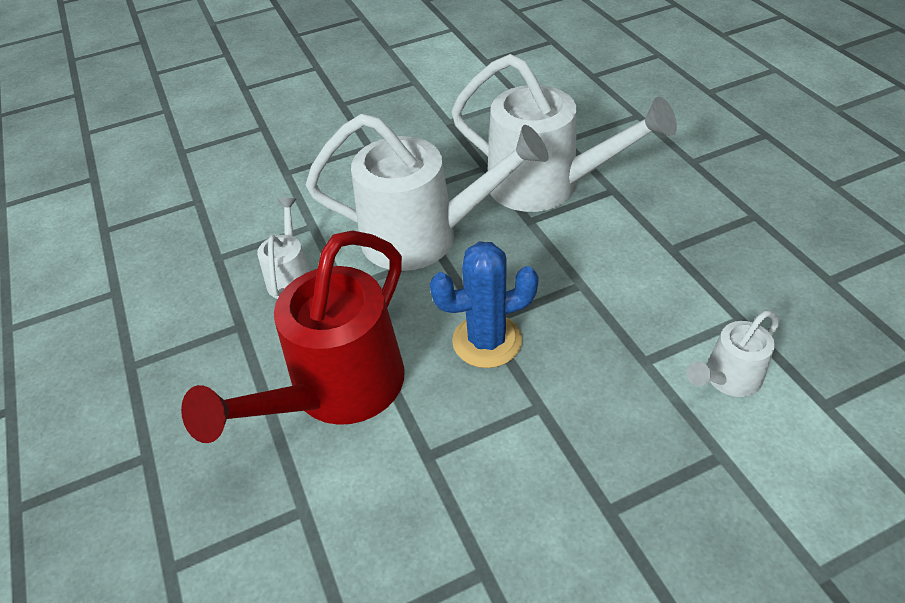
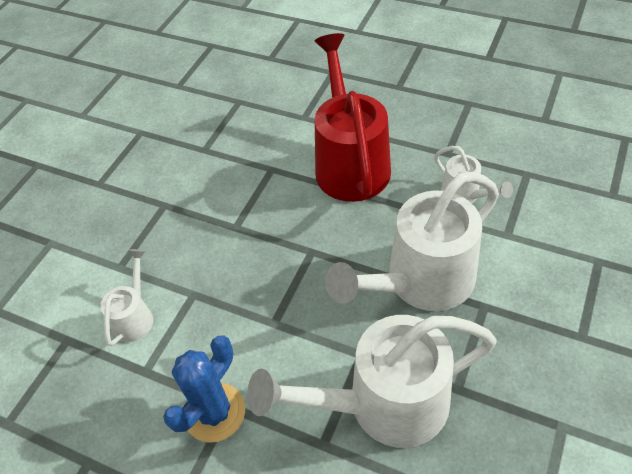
camera: 140 degrees right, 5 degrees up
(487, 341) = (298, 241): blue cactus -> blue cactus (214, 412)

